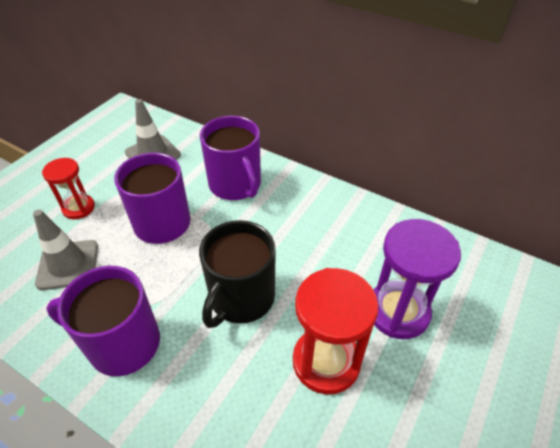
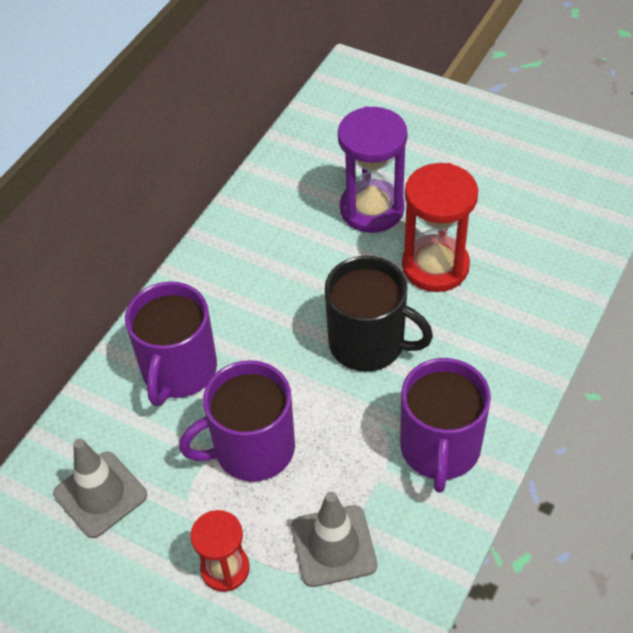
camera: 90 degrees left, 5 degrees up
(235, 185) = (178, 370): purple mug -> purple mug turned 135 degrees clockwise

